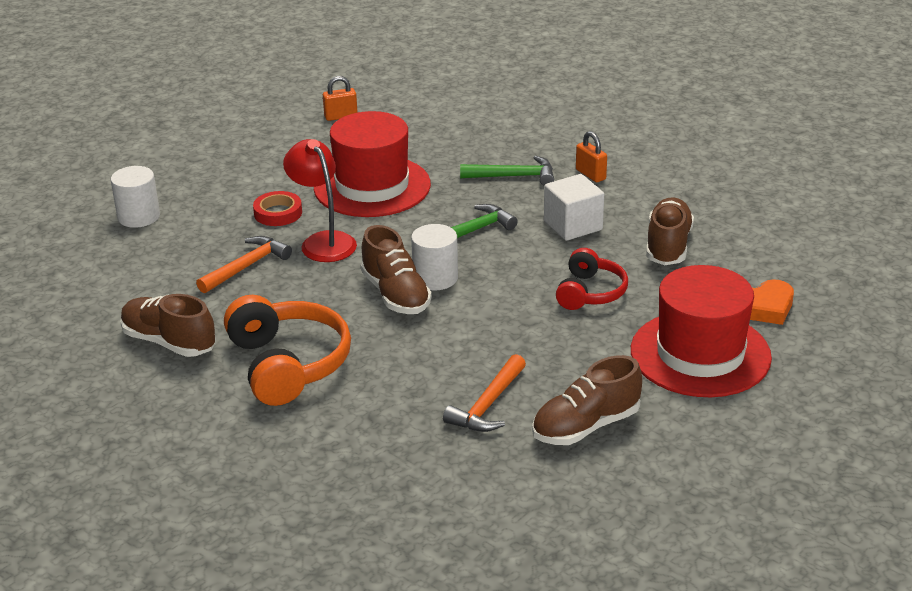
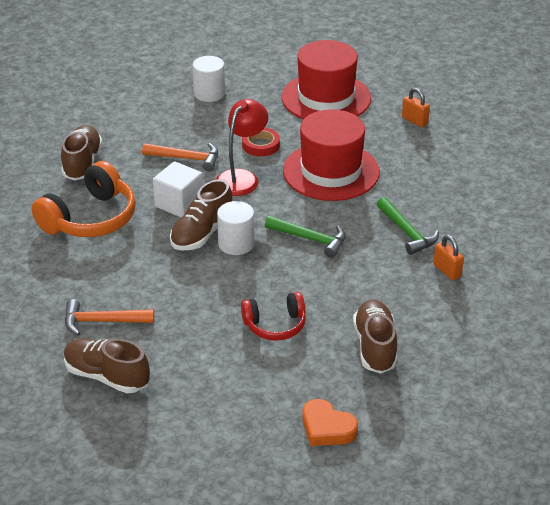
camera: 60 degrees right, 5 degrees up
(573, 225) = (362, 286): white cube -> white cube (179, 203)
(590, 174) = (447, 271): orange padlock -> orange padlock turned 60 degrees counterclockwise
(668, 246) = (375, 346): brown shoe -> brown shoe turned 75 degrees counterclockwise
(700, 354) = (235, 409): red hat -> red hat (326, 98)

